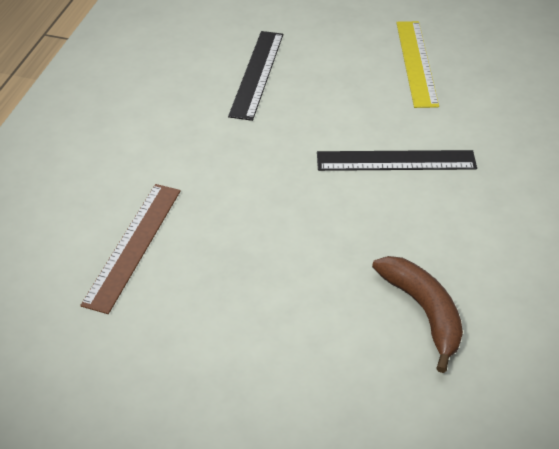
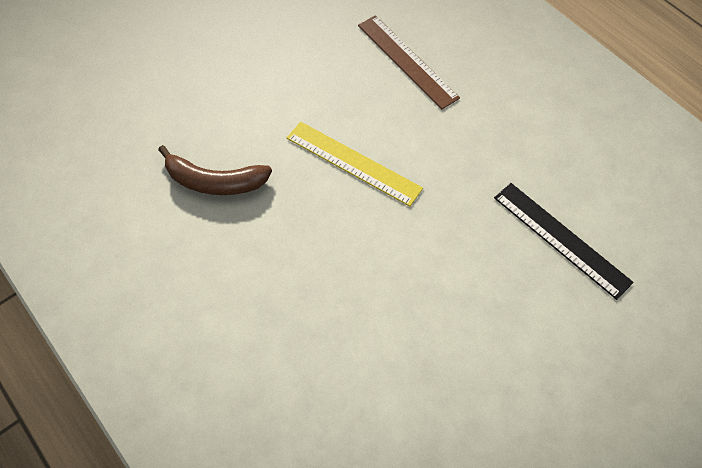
camera: 125 degrees right, 15 degrees up
(396, 161) = (366, 270): black ruler -> none
(416, 63) = (491, 393): yellow ruler -> yellow ruler (353, 163)

